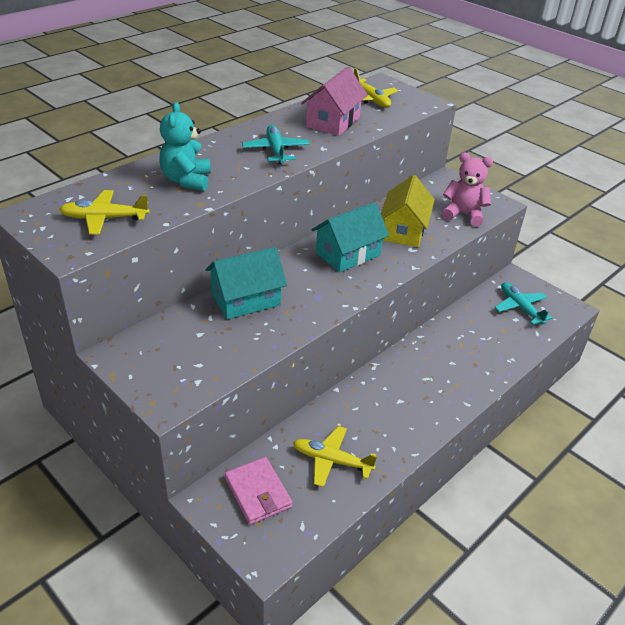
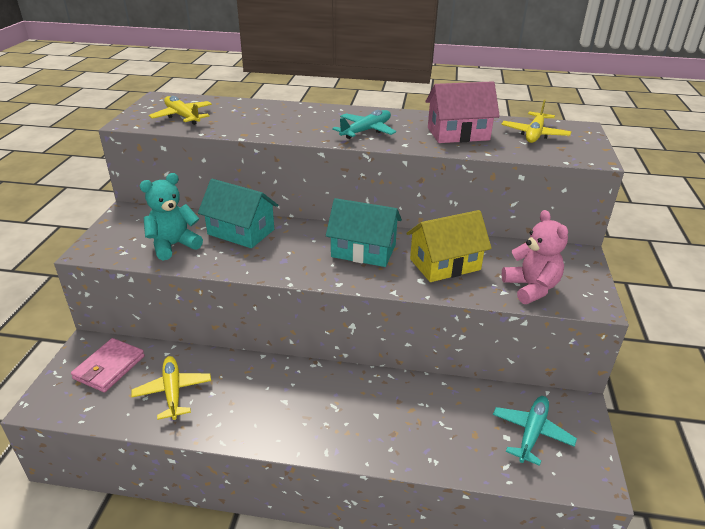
camera: 55 degrees right, 5 degrees down
(186, 180) = (269, 120): turquoise teddy bear -> turquoise teddy bear (174, 245)

